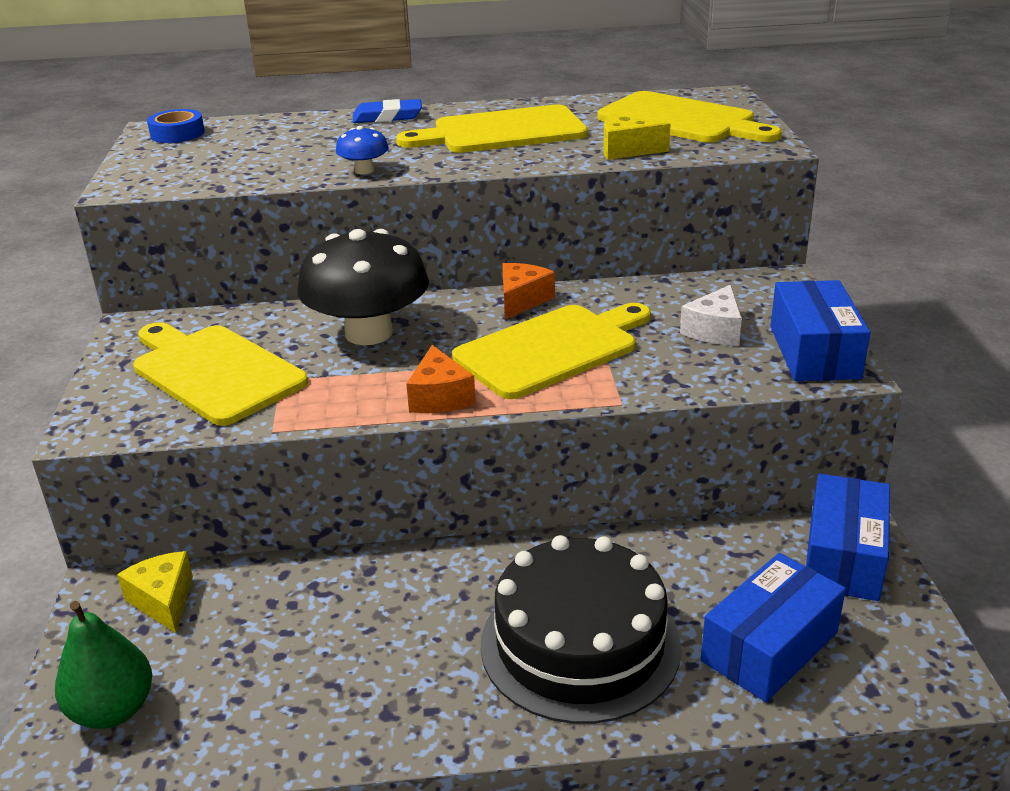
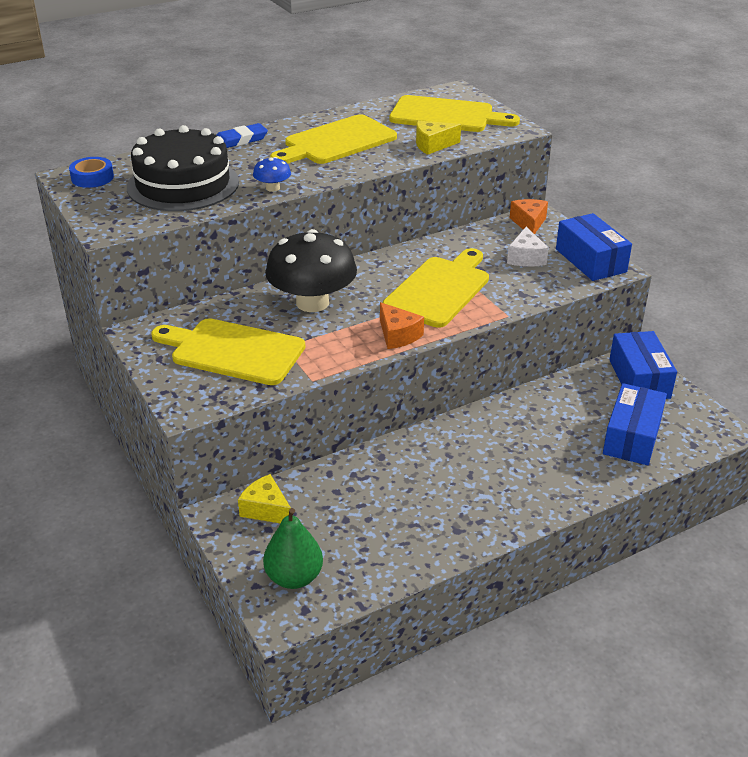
camera: 25 degrees left, 5 degrees up
(522, 300) = (393, 260): orange cheese -> orange cheese (529, 223)
(580, 644) = (534, 463): black cake -> black cake (183, 184)

